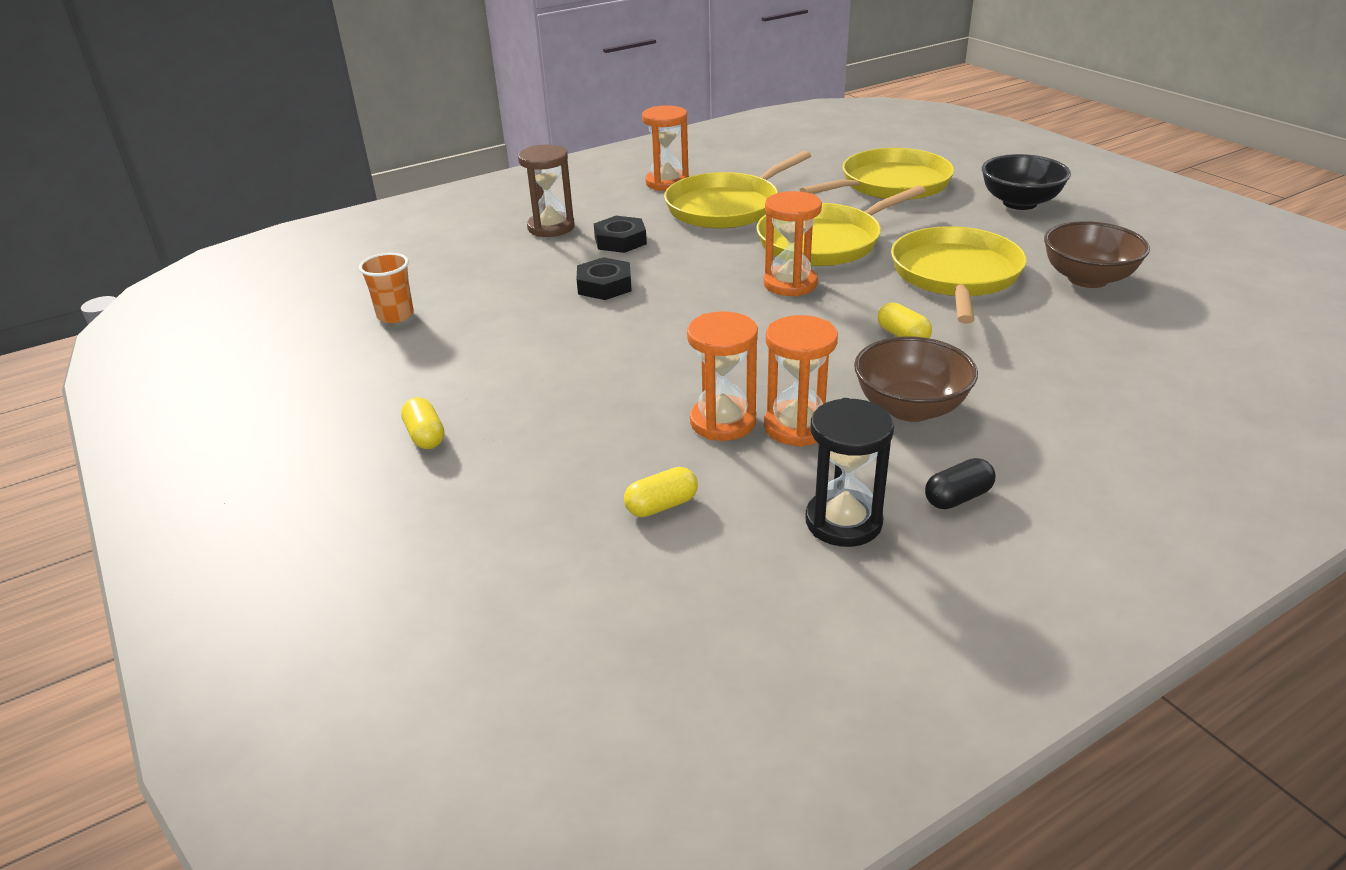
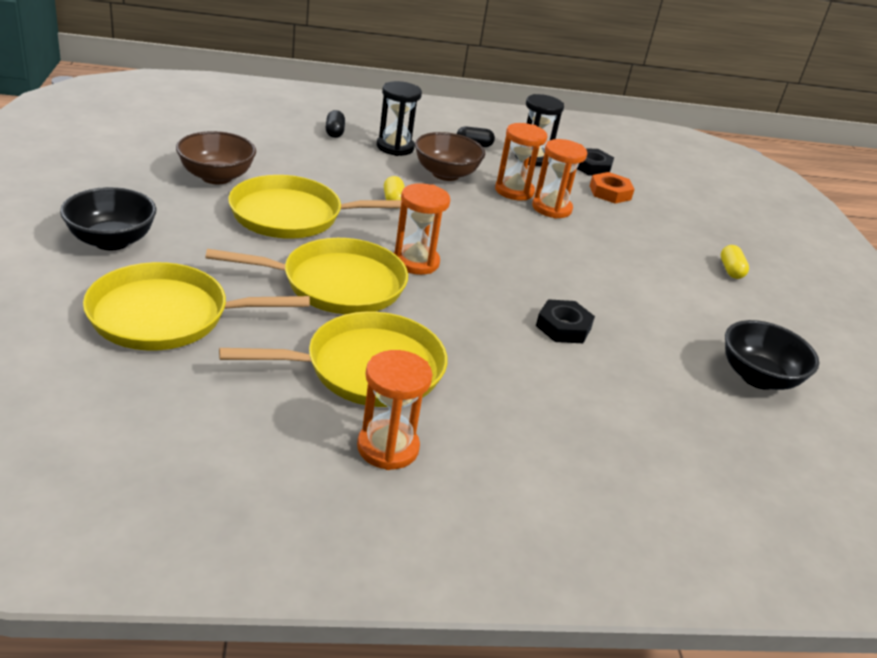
camera: 160 degrees left, 0 degrees up
(395, 315) = (758, 377): orange cup -> black bowl
(551, 227) = (577, 430): brown hourglass -> none
(620, 241) = (515, 373): black nut -> black nut (592, 167)
(661, 505) = (610, 192): yellow capsule -> orange nut
(955, 275) = (292, 215): yellow pan -> yellow pan turned 45 degrees clockwise
(1034, 421) = (395, 147): none -> black hourglass
(1137, 404) = (334, 132): none -> black capsule

